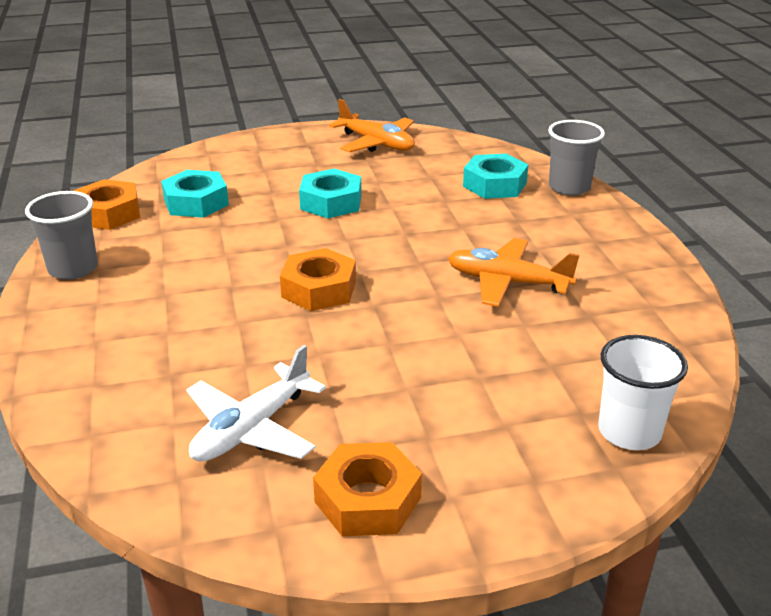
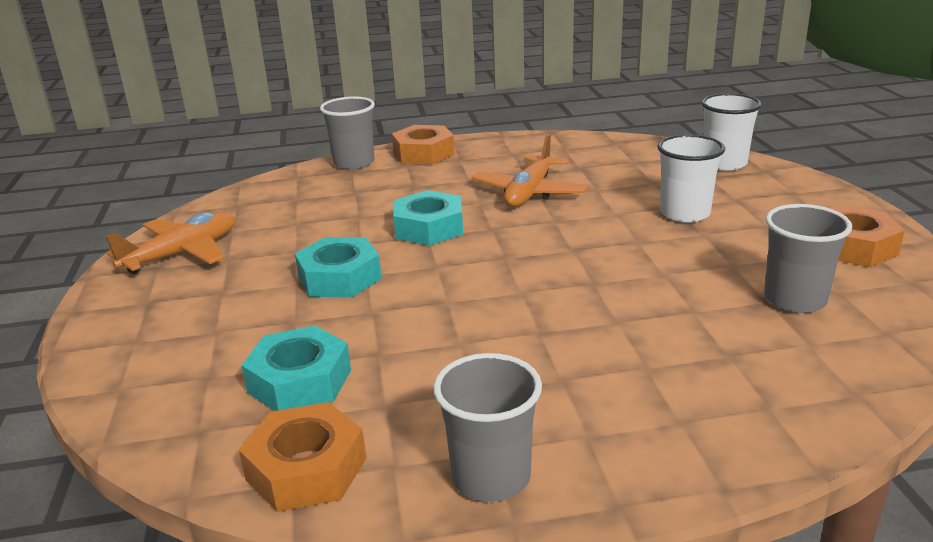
camera: 85 degrees left, 5 degrees down
(252, 429) = (795, 299): white plane -> grey cup
(319, 289) = (544, 277): orange nut -> orange nut (424, 153)
(459, 380) = (685, 213): none -> white cup
(494, 185) = (333, 192): turquoise nut -> turquoise nut (429, 228)

